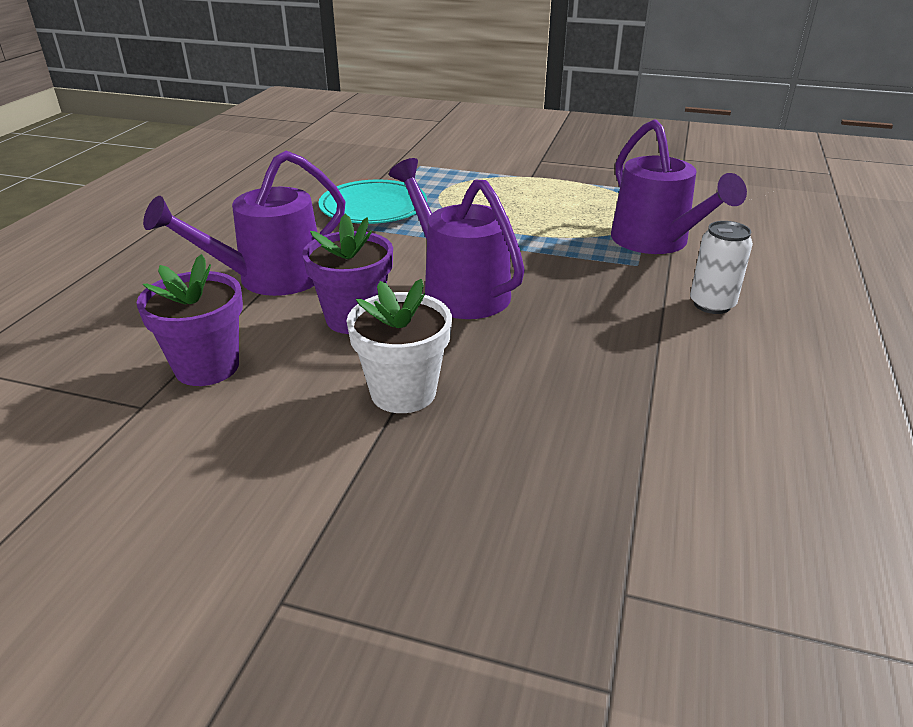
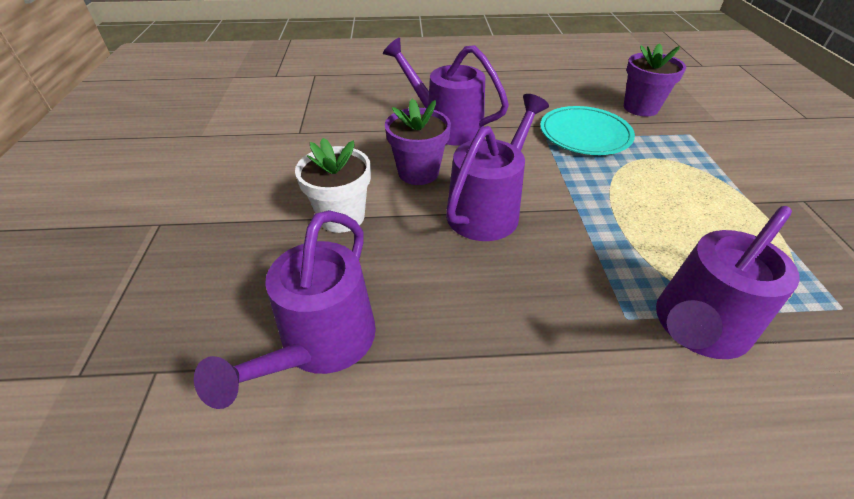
camera: 70 degrees right, 10 degrees up
(207, 367) = (340, 138): purple flower pot -> purple flower pot (640, 108)
(619, 437) = (321, 344): none -> purple watering can
(712, 304) = (585, 398): white can -> none

